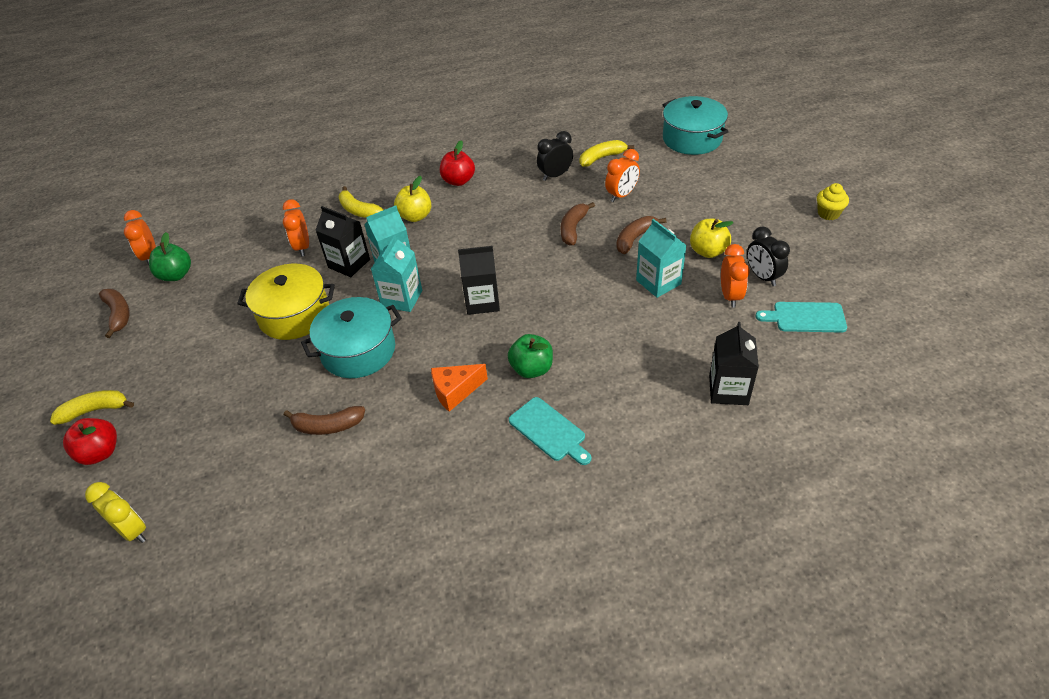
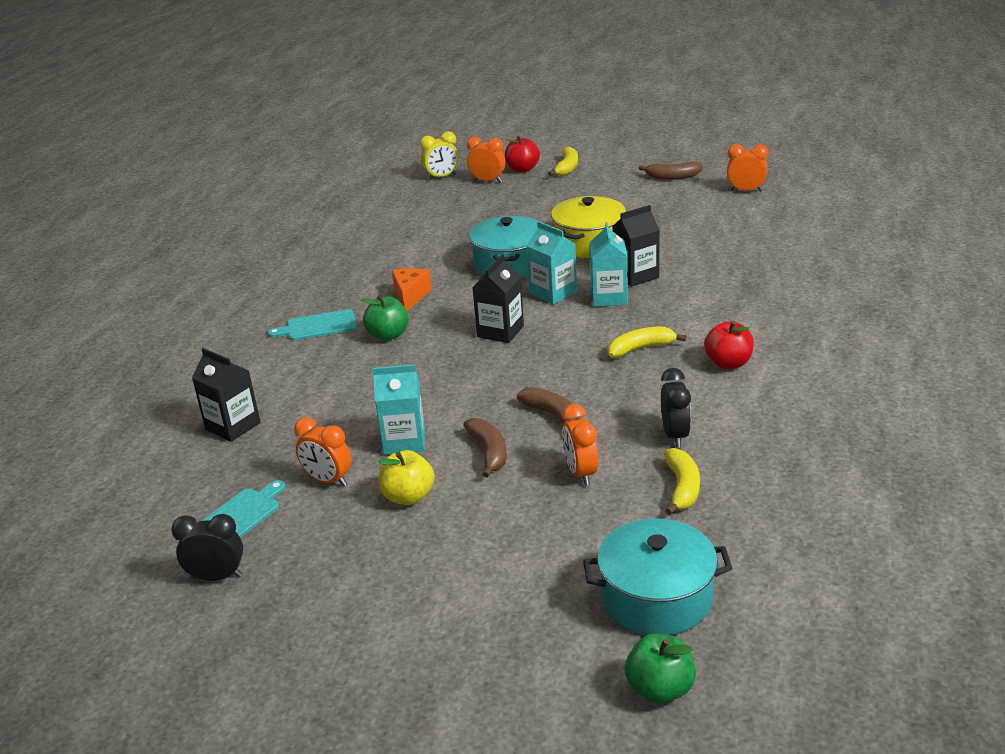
camera: 120 degrees right, 15 degrees down
(176, 275) = (705, 200): green apple -> green apple (660, 689)
(302, 247) = (688, 257): orange clock -> orange clock (487, 181)
(327, 426) = (444, 242): brown banana -> none
(358, 210) = (725, 293): yellow banana -> yellow banana (641, 348)
(415, 216) = (681, 323): yellow apple -> none
(762, 277) = (324, 518): black clock -> black clock (217, 577)
(828, 213) = (353, 642): yellow cupcake -> none

